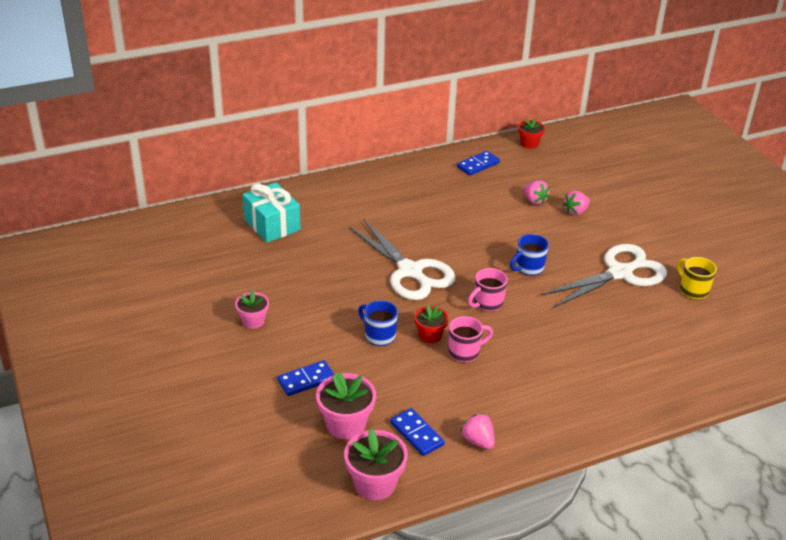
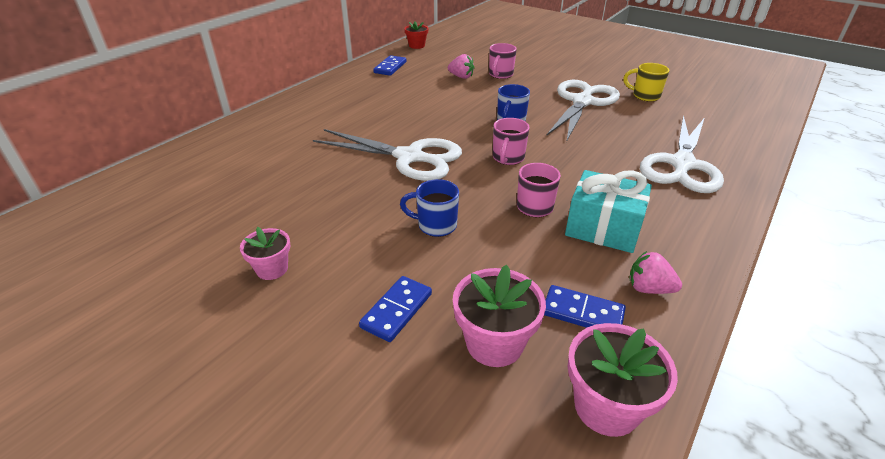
camera: 30 degrees left, 0 degrees up
(272, 225) = (224, 165): turquoise gift -> turquoise gift (603, 228)
(430, 335) = (486, 205): red flower pot -> none
(575, 212) = (500, 75): pink strawberry -> pink mug
(630, 369) = (682, 165): none -> white scissors

